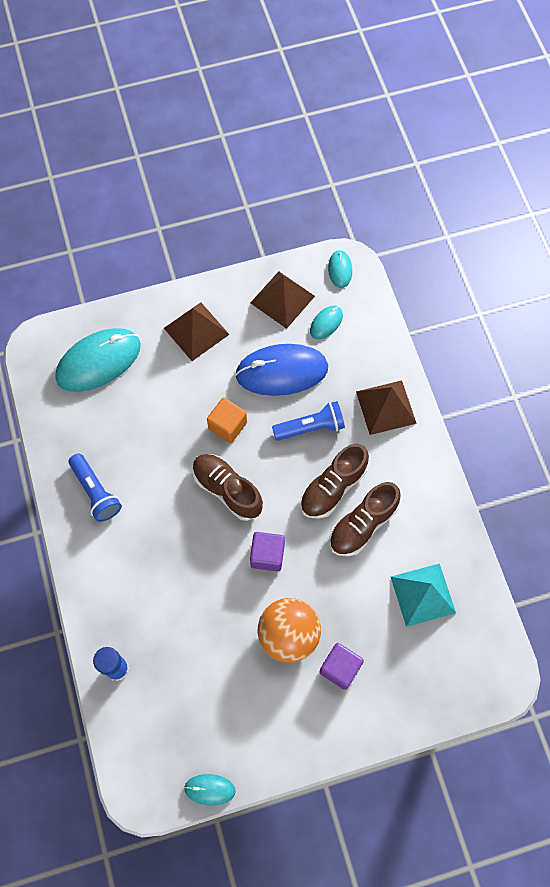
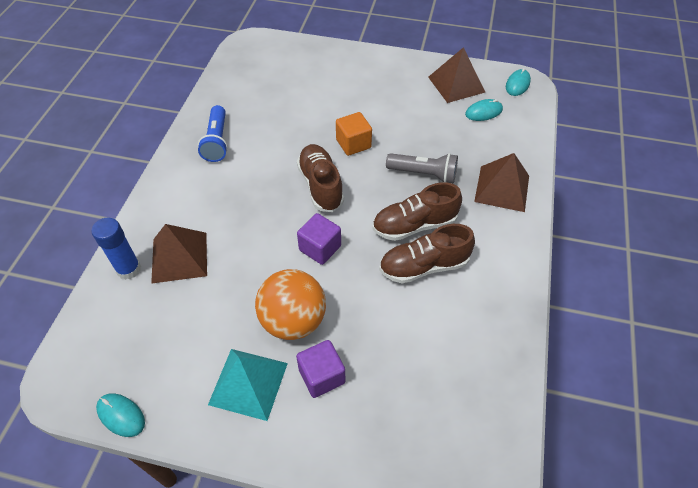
camera: 30 degrees right, 15 degrees down
(98, 361) = (285, 67): turquoise mouse -> none
(196, 331) = (372, 77): brown pyramid -> brown pyramid (179, 257)
(282, 371) = (424, 128): blue mouse -> none
(311, 427) = (424, 174): blue flashlight -> grey flashlight
(422, 594) = (447, 354): turquoise pyramid -> turquoise pyramid (248, 383)

